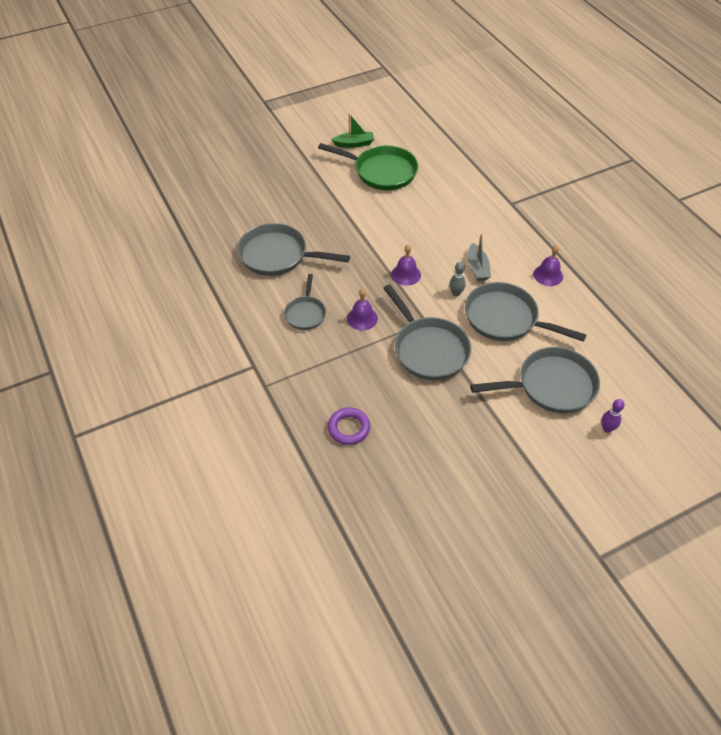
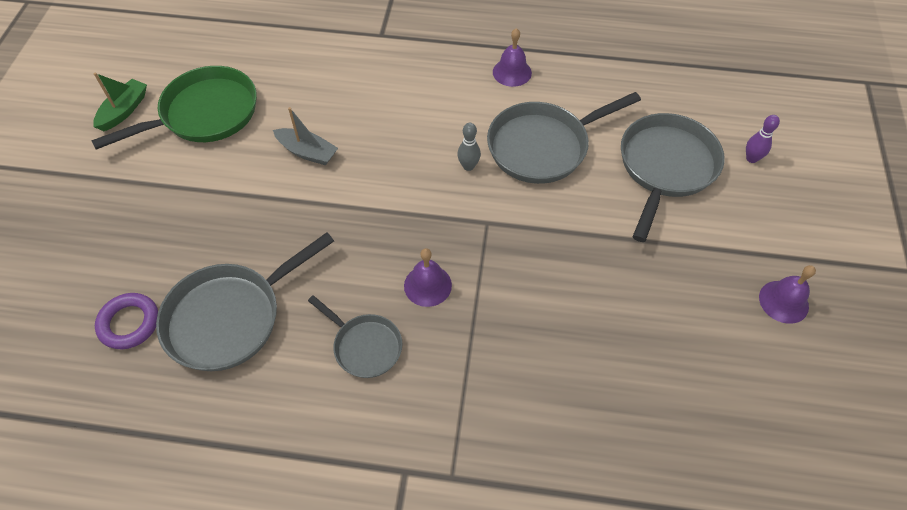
camera: 55 degrees left, 5 degrees up
(349, 428) = (595, 411): purple ring -> purple ring (129, 323)
(406, 274) = (397, 195): purple bell -> purple bell (783, 301)
(428, 349) = (531, 246): grey pan -> none
(477, 268) = (448, 123): grey boat -> grey boat (307, 152)

